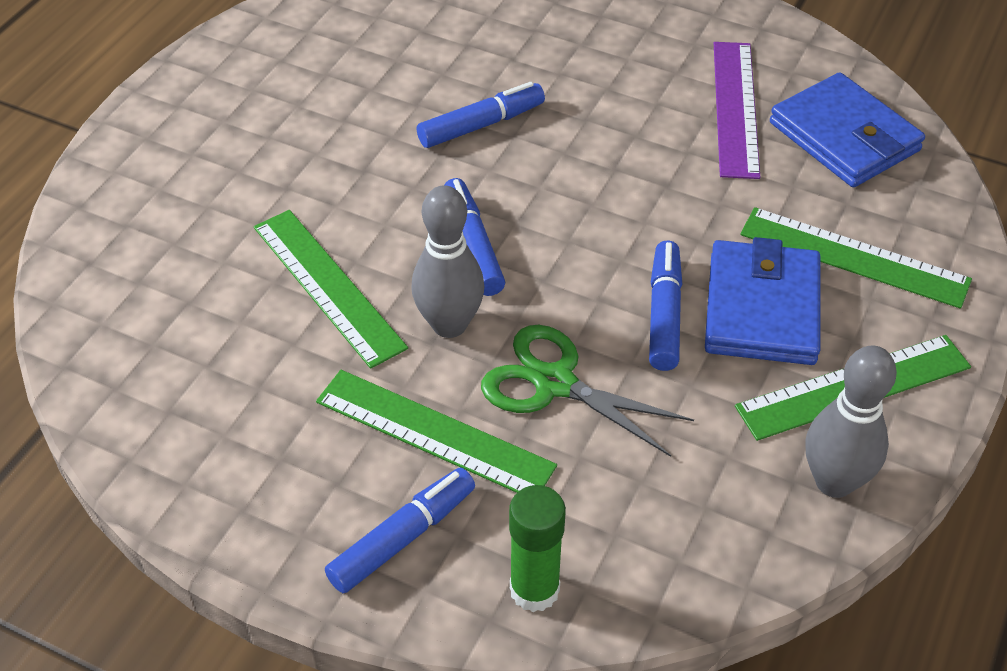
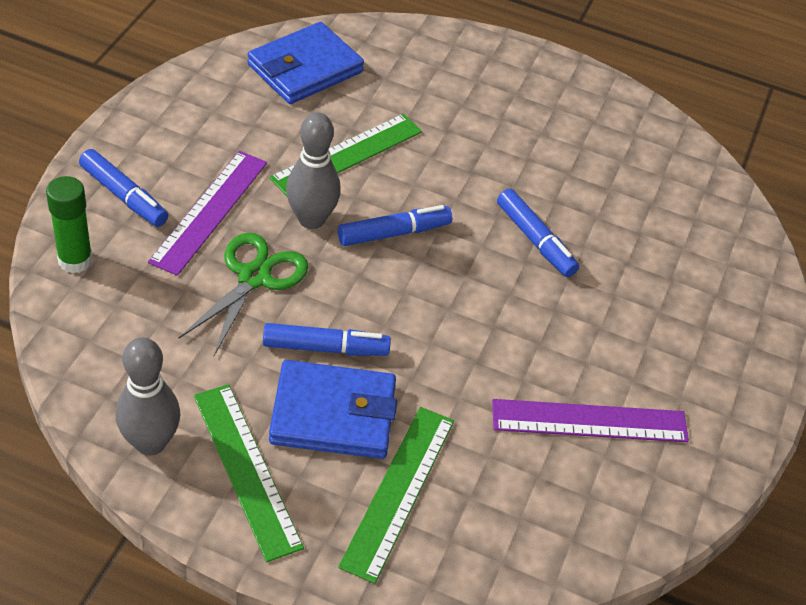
camera: 80 degrees right, 0 degrees up
(434, 434) = (209, 211): green ruler -> purple ruler
(844, 137) = (562, 506): blue wallet -> blue wallet (305, 69)

